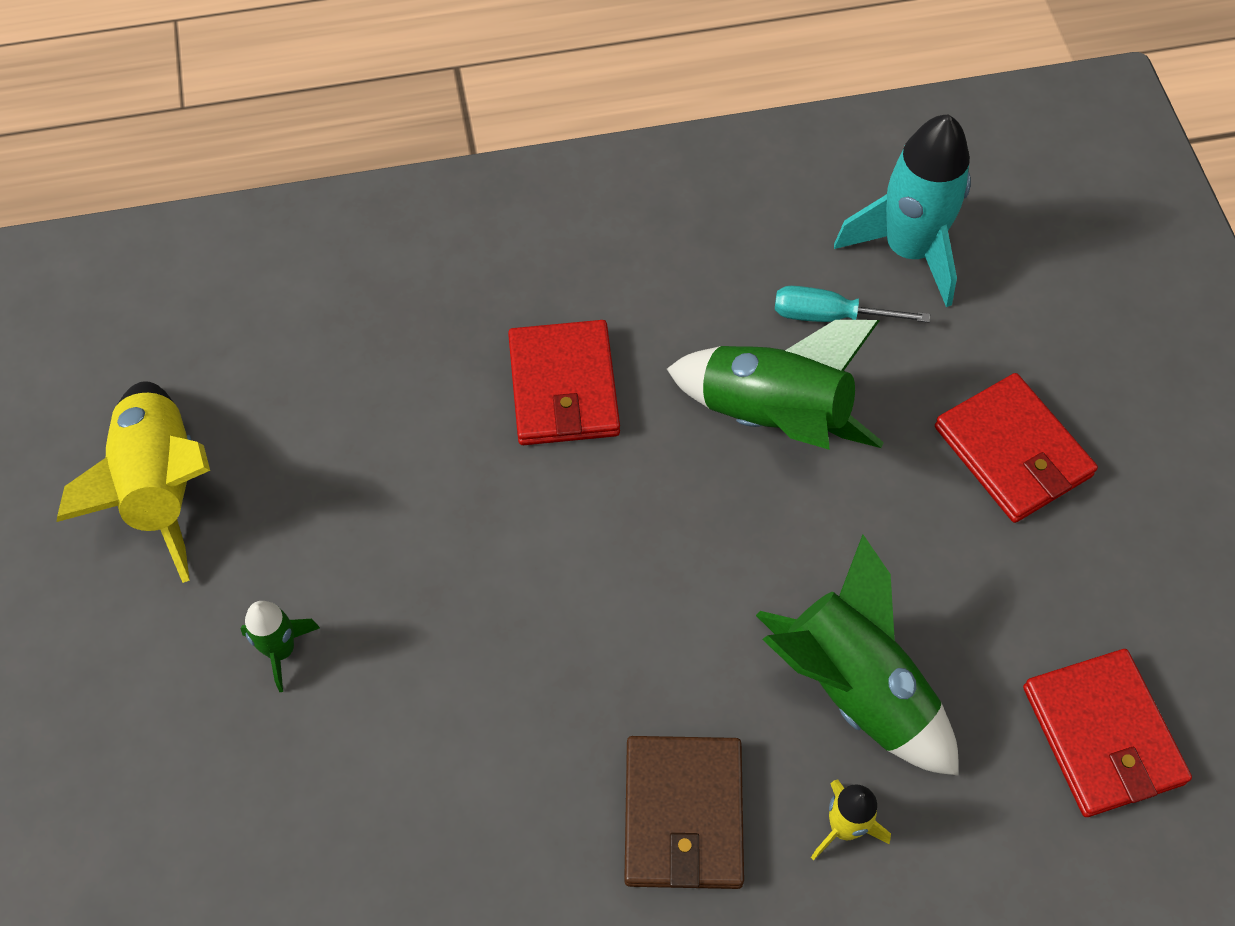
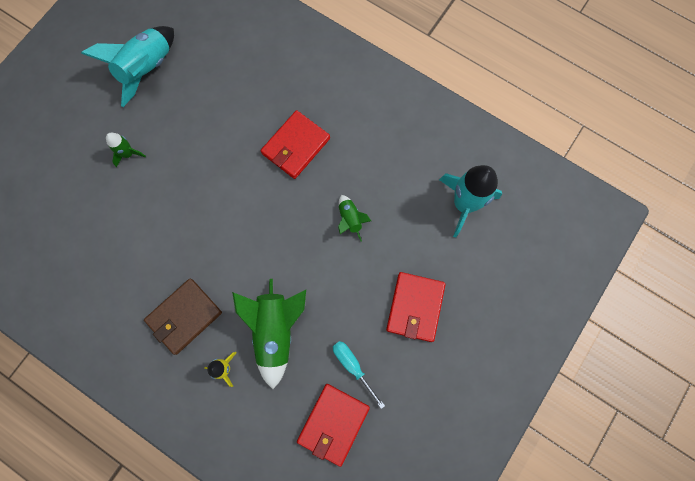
camera: 45 degrees right, 15 degrees up
(161, 487) = (146, 69): yellow rocket -> turquoise rocket
(773, 417) = (350, 219): green rocket -> green rocket, size x0.51
(829, 316) = (409, 202): turquoise screwdriver -> turquoise screwdriver (353, 366)

